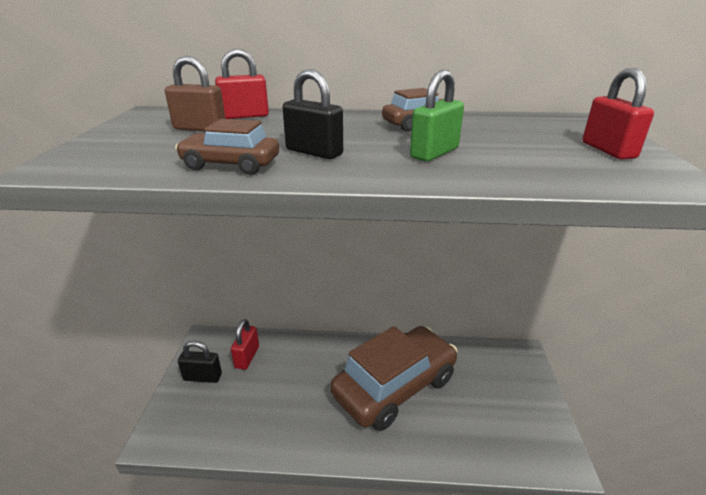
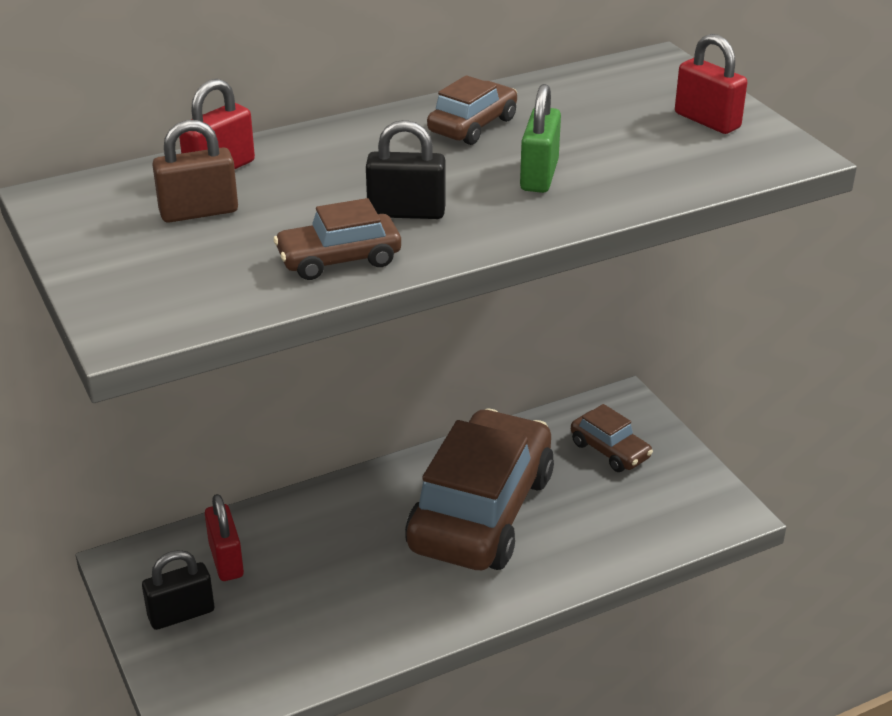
camera: 30 degrees left, 5 degrees up
(497, 380) = (610, 450): none -> brown car

